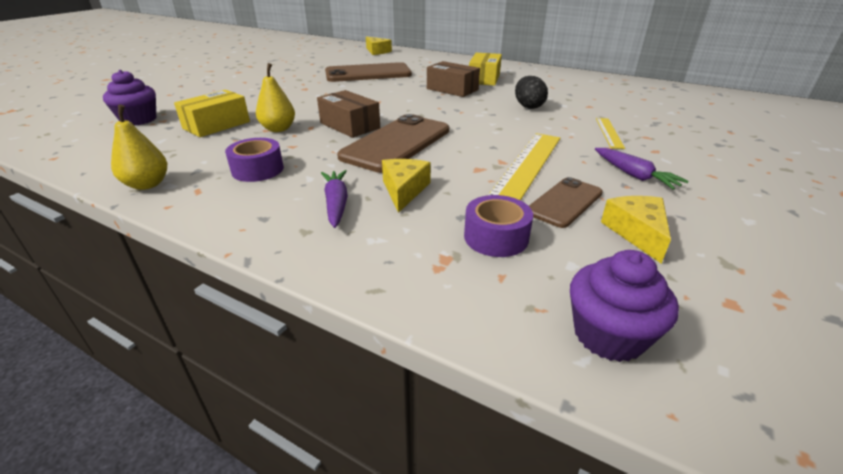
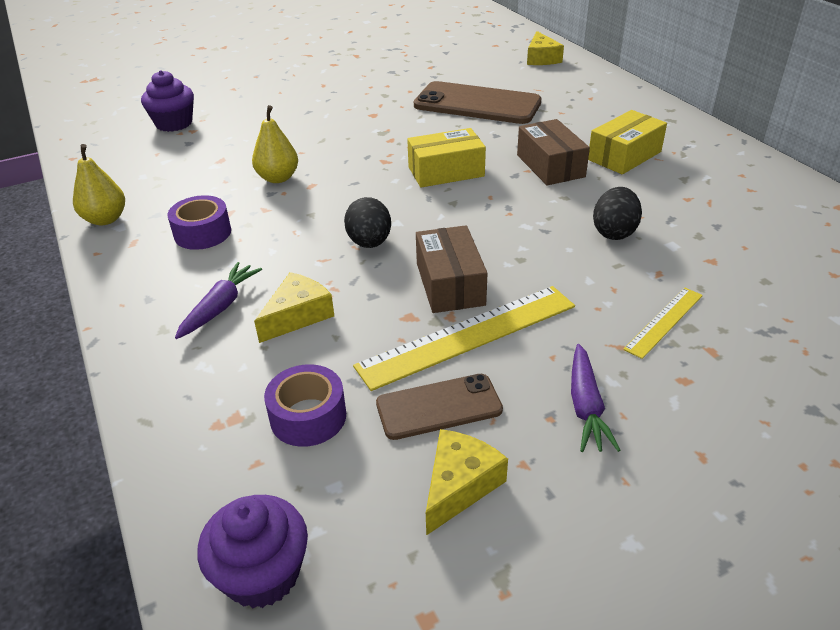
camera: 35 degrees right, 5 degrees up
(216, 125) = (229, 153): yellow box -> yellow box (446, 172)
(350, 125) = (352, 196): brown box -> brown box (450, 284)
(397, 143) = (369, 243): brown phone -> black egg

